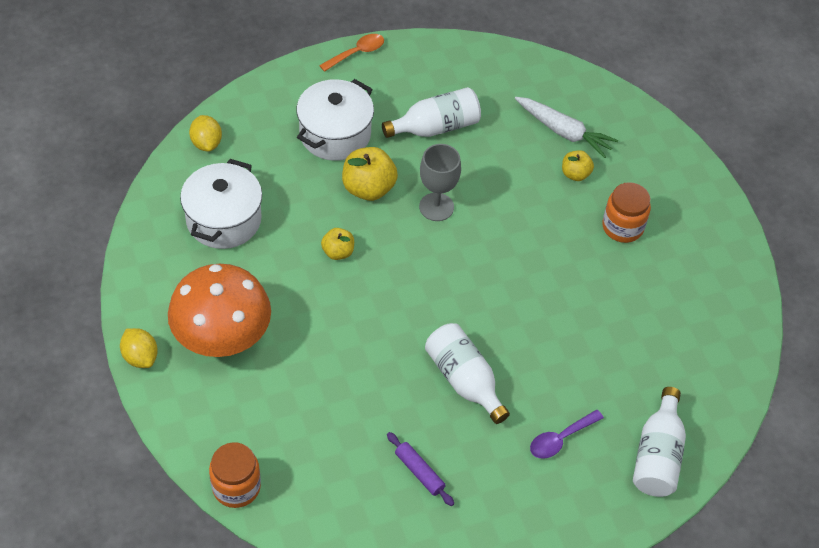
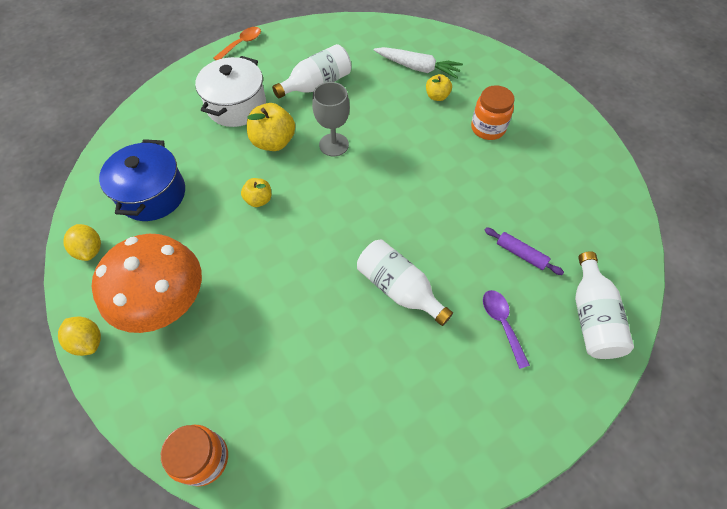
camera: 10 degrees left, 5 degrees up
(206, 143) = (128, 135): yellow lemon -> yellow lemon (90, 250)
(224, 220) = (152, 194): white pot -> blue pot
(419, 472) = (383, 392): purple rolling pin -> purple rolling pin (521, 254)
(560, 439) = (501, 323): purple spoon -> purple spoon turned 120 degrees clockwise

